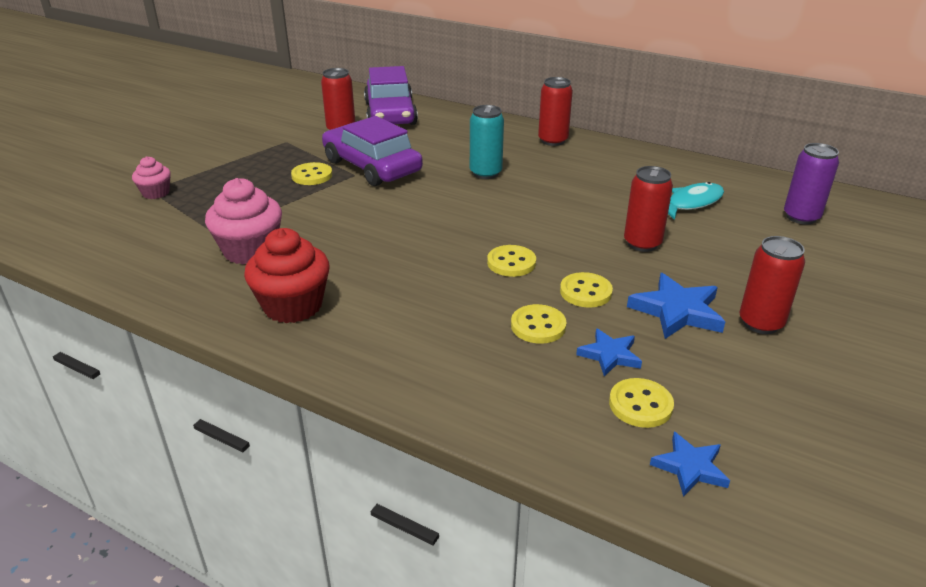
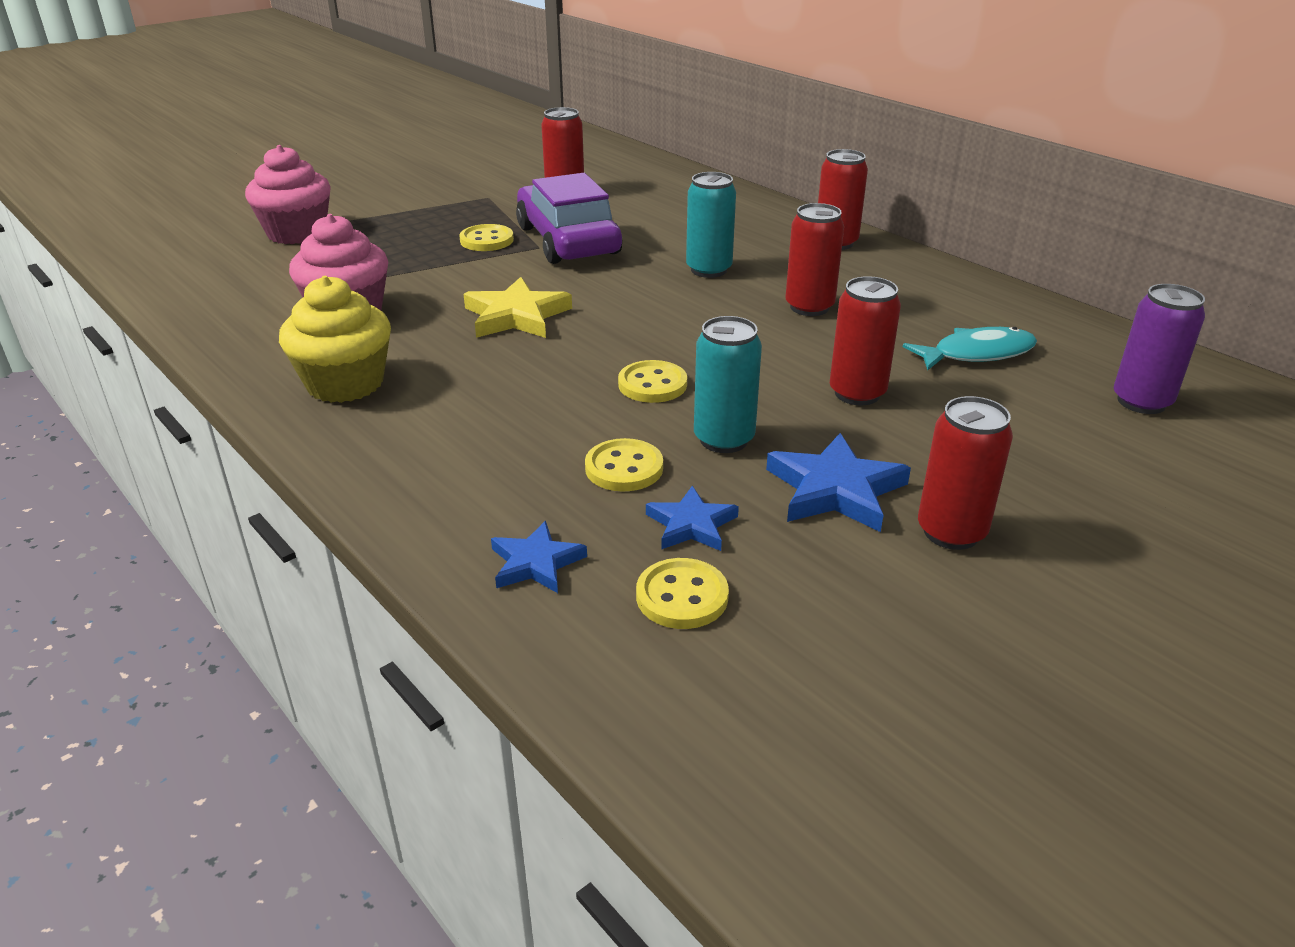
camera: 20 degrees right, 0 degrees up
(156, 193) = (297, 233): pink cupcake -> pink cupcake, size x1.77
(293, 306) = (345, 383): red cupcake -> yellow cupcake
(379, 230) = (516, 316): none -> yellow star
(390, 114) = (642, 181): purple car -> none
(570, 189) = (809, 307): none -> red can
(585, 292) = (724, 439): yellow button -> turquoise can
(690, 467) = (685, 692): blue star -> blue star (536, 563)

